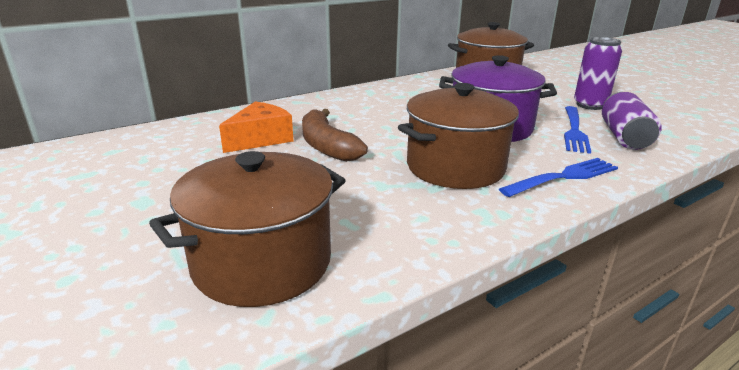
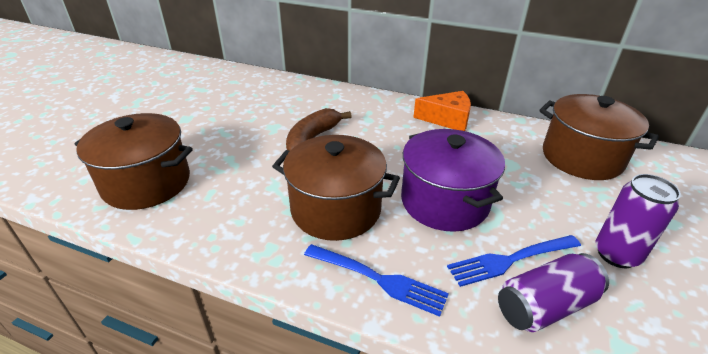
camera: 55 degrees right, 10 degrees up
(260, 139) = (296, 113): orange cheese -> orange cheese (447, 119)

